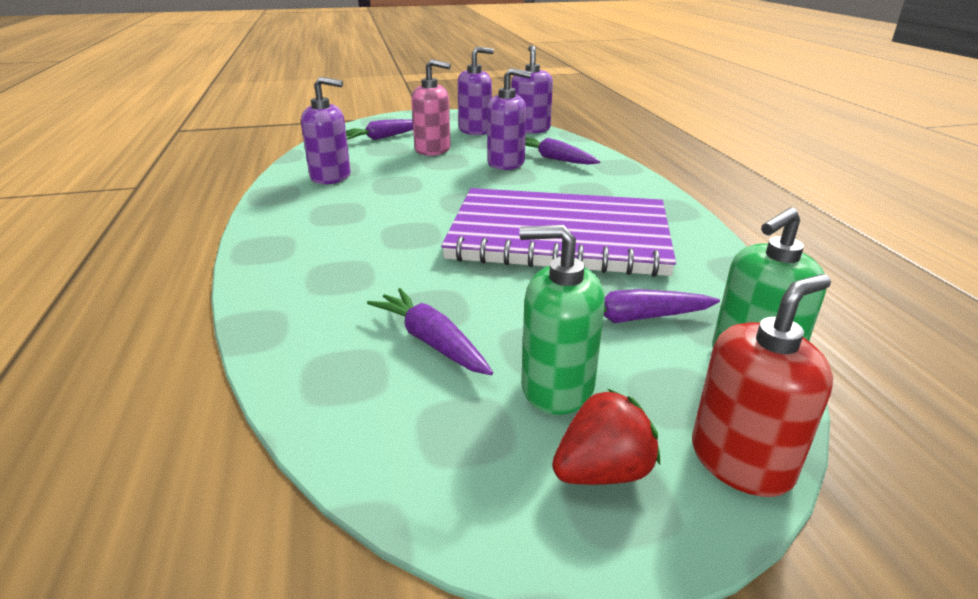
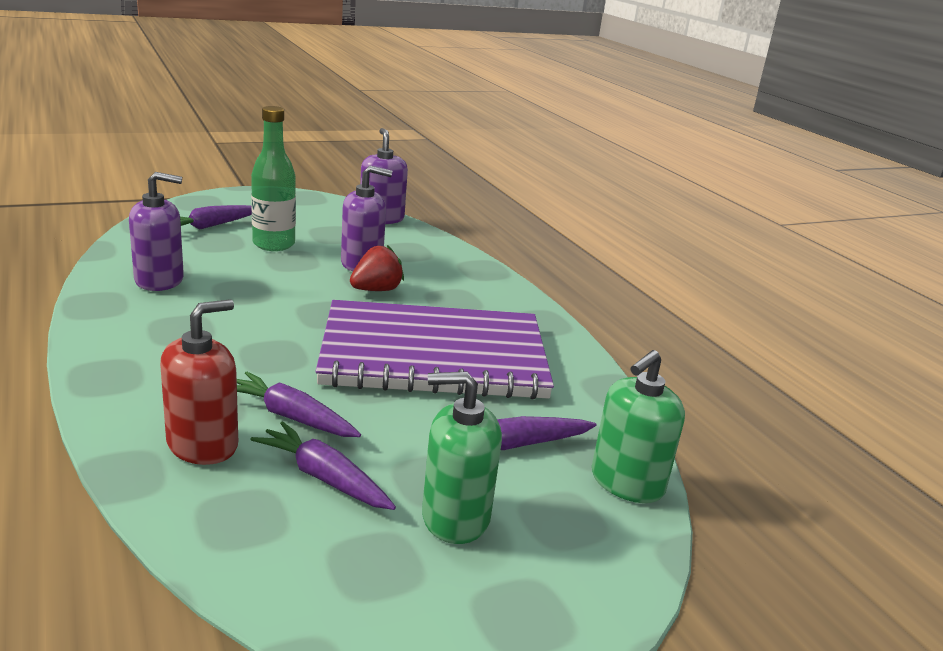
camera: 15 degrees left, 5 degrees down
(433, 149) = (274, 244): pink soap dispenser -> green bottle
(475, 130) = (318, 218): purple soap dispenser -> none
(555, 159) = (415, 259): purple carrot -> purple carrot (291, 417)
(602, 471) = (506, 593): red strawberry -> red strawberry (376, 290)
(741, 461) = (621, 574): red soap dispenser -> red soap dispenser (203, 444)

